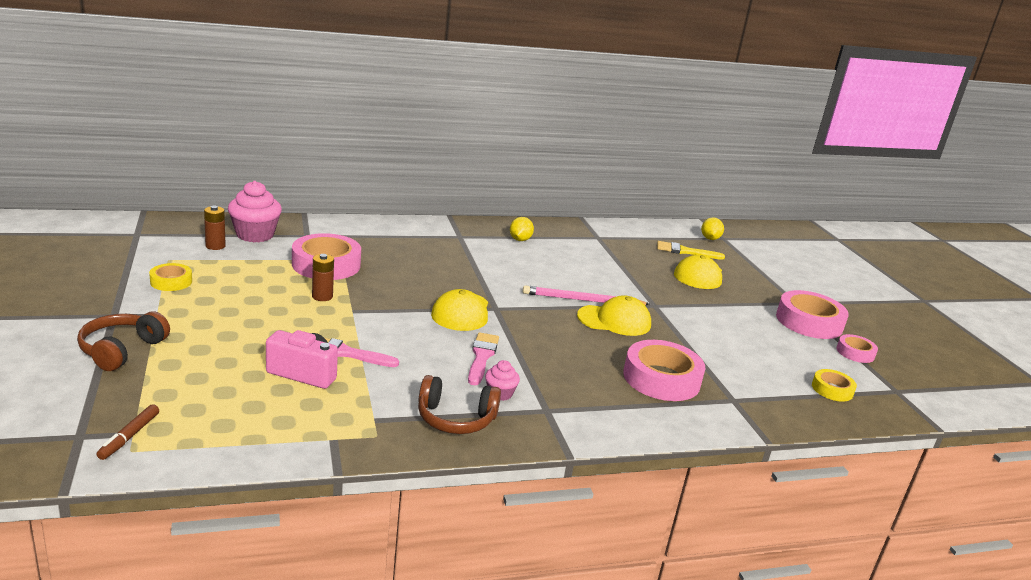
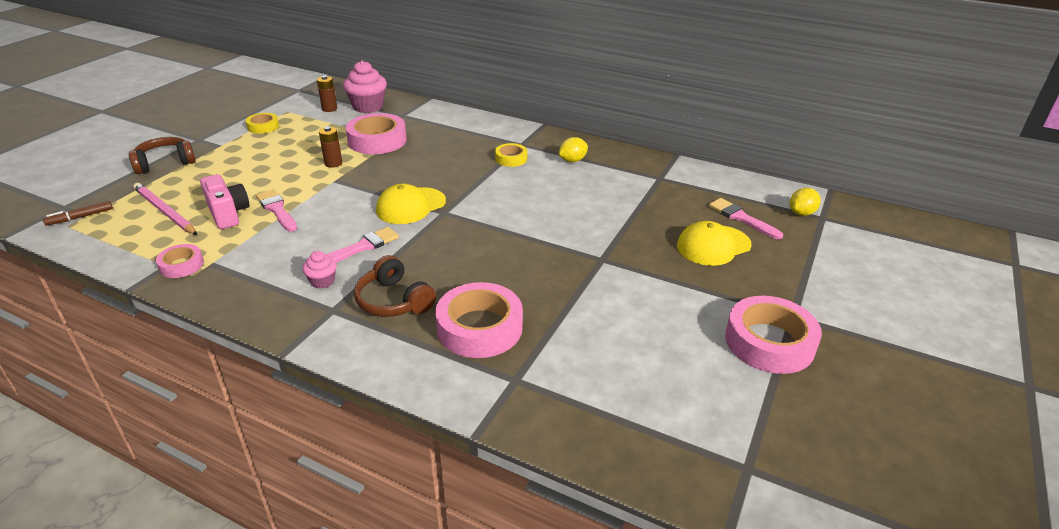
camera: 45 degrees right, 10 degrees up
(455, 419) = (258, 286): brown headphones -> brown headphones (393, 301)
(582, 300) = (535, 230): pink pencil -> pink pencil (165, 211)
(614, 320) = (532, 259): yellow cap -> none
(685, 251) = (741, 218): yellow brush -> pink brush
(832, 389) = (655, 424): yellow tape -> yellow tape (511, 159)
(855, 352) = (771, 400): pink tape -> pink tape (181, 265)

